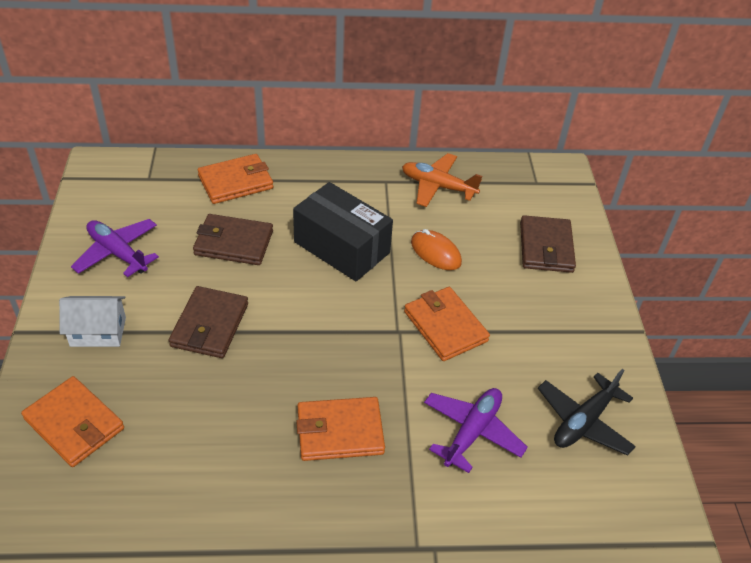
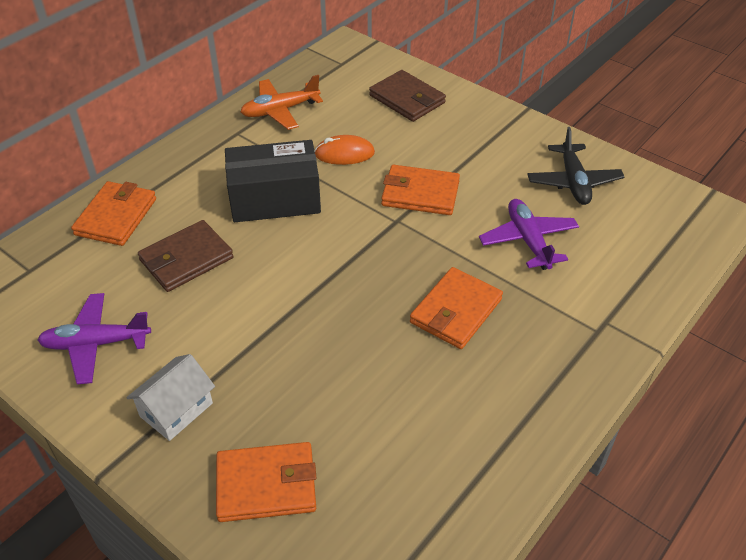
camera: 45 degrees left, 0 degrees up
(210, 325) = (260, 327): brown wallet -> none

